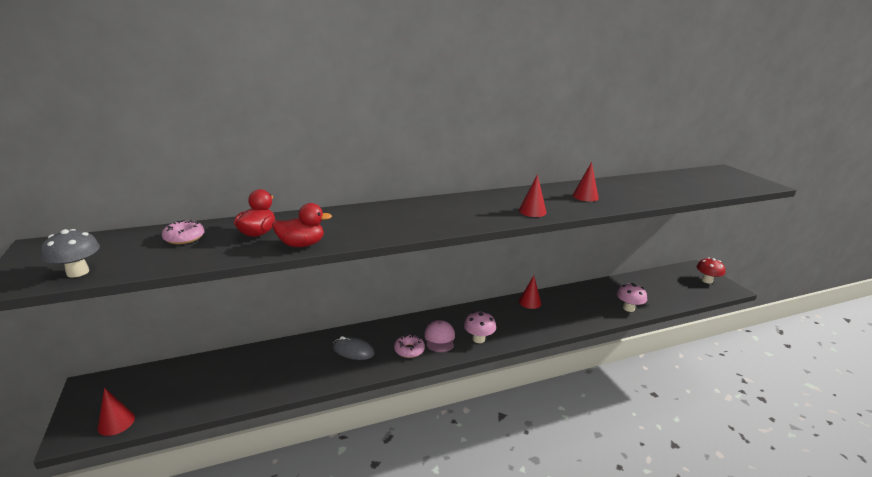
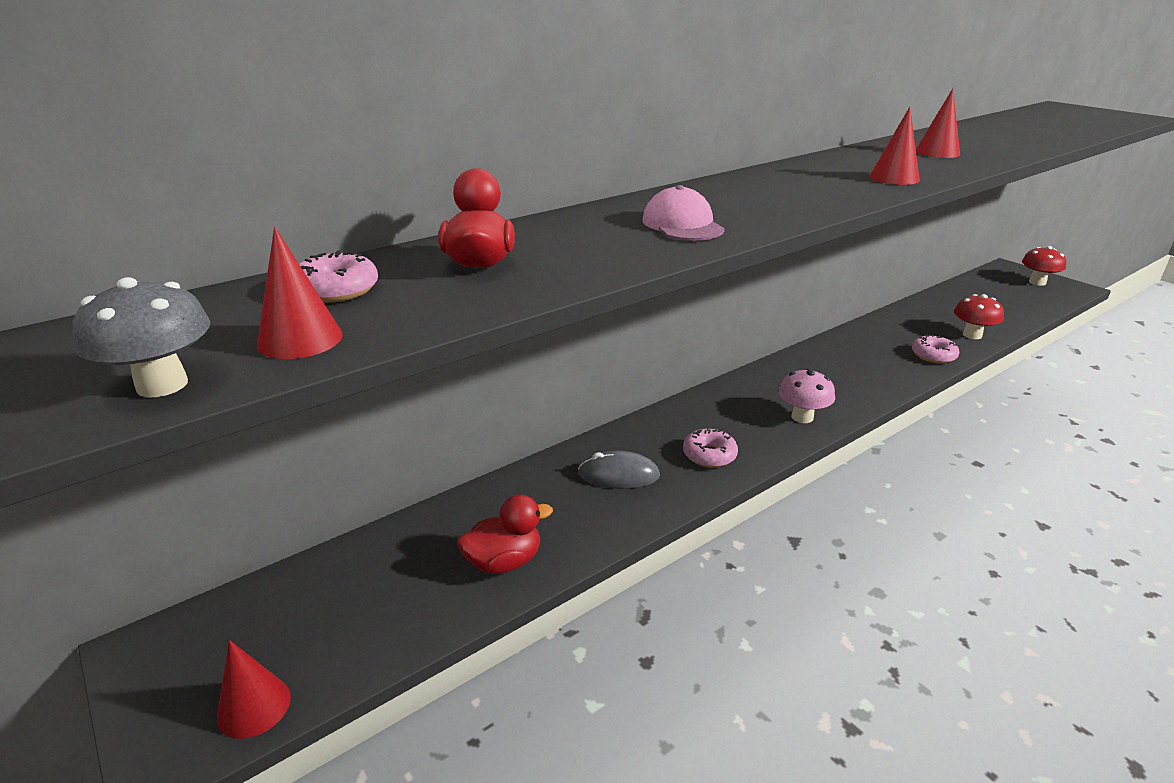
camera: 15 degrees left, 5 degrees up
(301, 244) = (589, 269): red duck -> red duck (504, 562)
(439, 338) = (742, 427): pink cap -> pink cap (682, 225)
(530, 302) = (832, 350): red cone -> red cone (300, 339)
(591, 317) = (933, 355): none -> pink donut
(628, 308) = (972, 335): pink mushroom -> red mushroom

